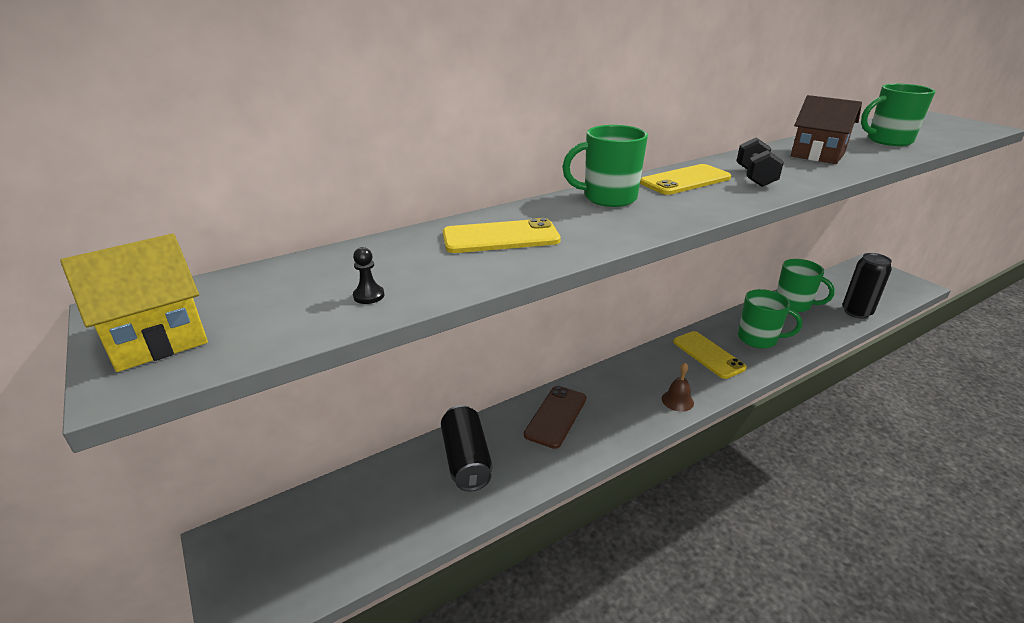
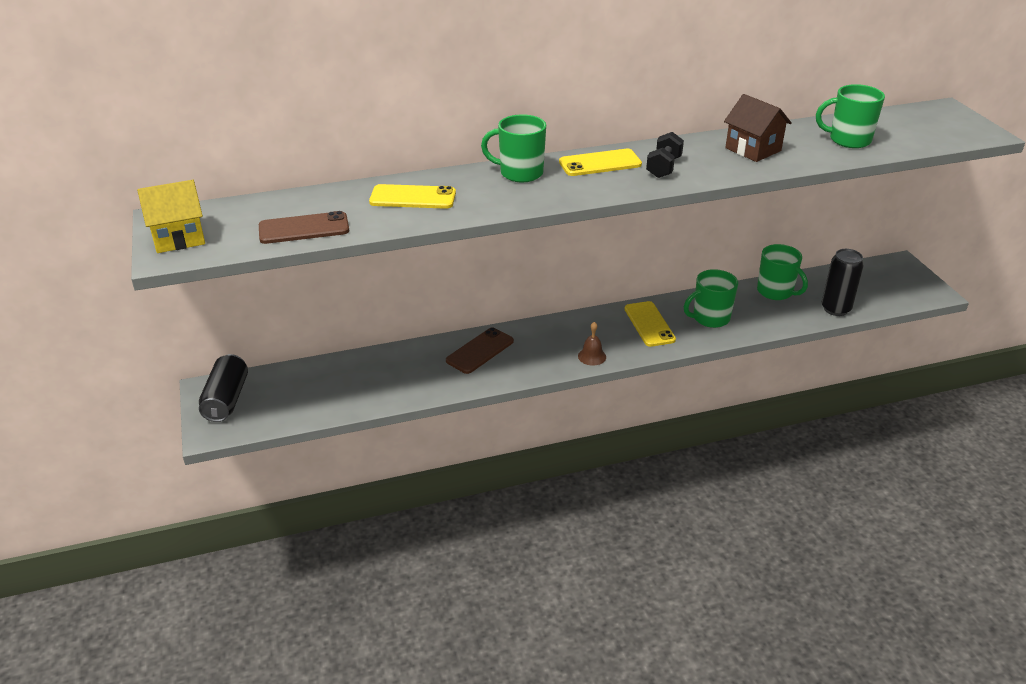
camera: 15 degrees right, 5 degrees up
(369, 296) = (304, 228): black pawn -> brown phone
(466, 460) = (393, 369): black can -> black can (226, 400)
(758, 339) = (710, 318): green mug -> green mug turned 120 degrees clockwise

